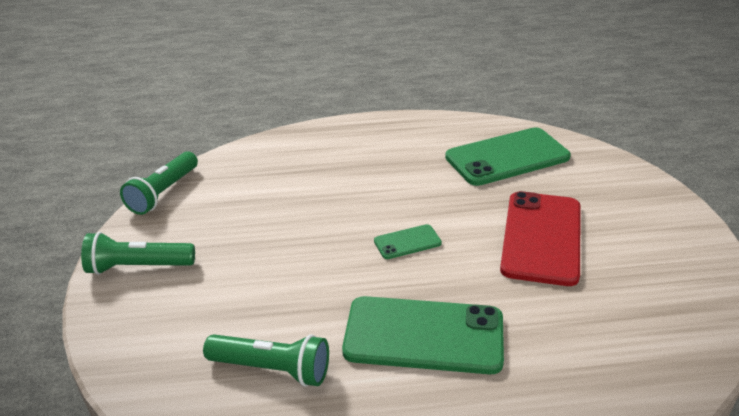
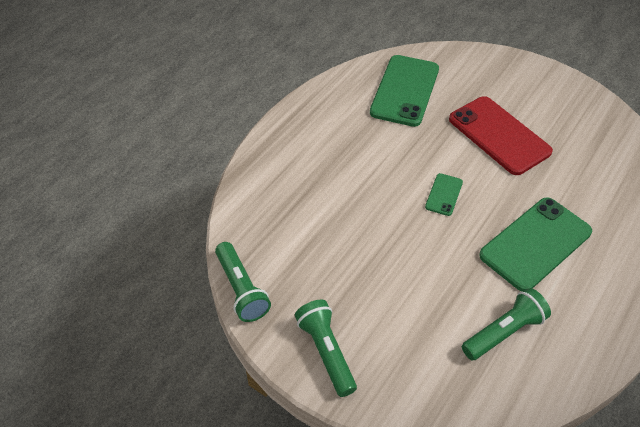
camera: 50 degrees left, 15 degrees up
(138, 267) = (326, 352): green flashlight -> green flashlight turned 120 degrees clockwise

